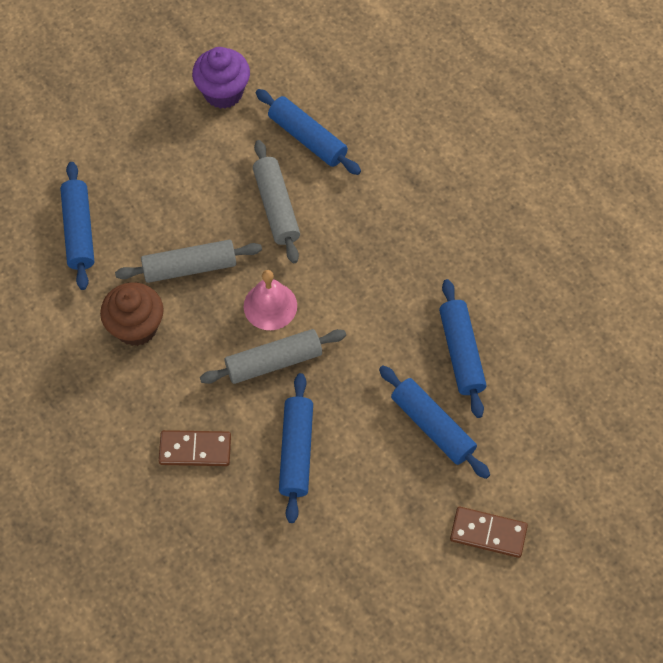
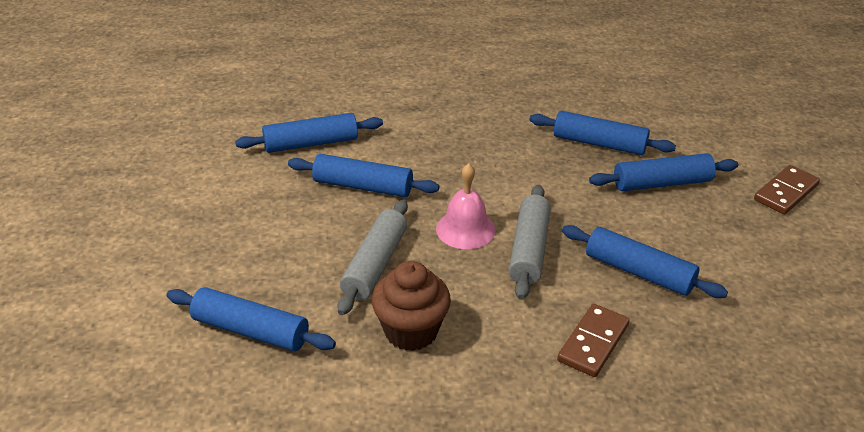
camera: 60 degrees left, 25 degrees down
(223, 92) = (206, 172): purple cupcake -> none
(276, 207) = (363, 186): grey rolling pin -> blue rolling pin

